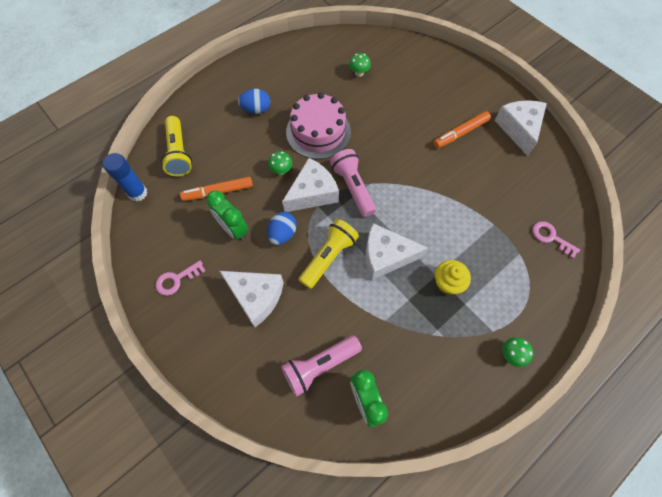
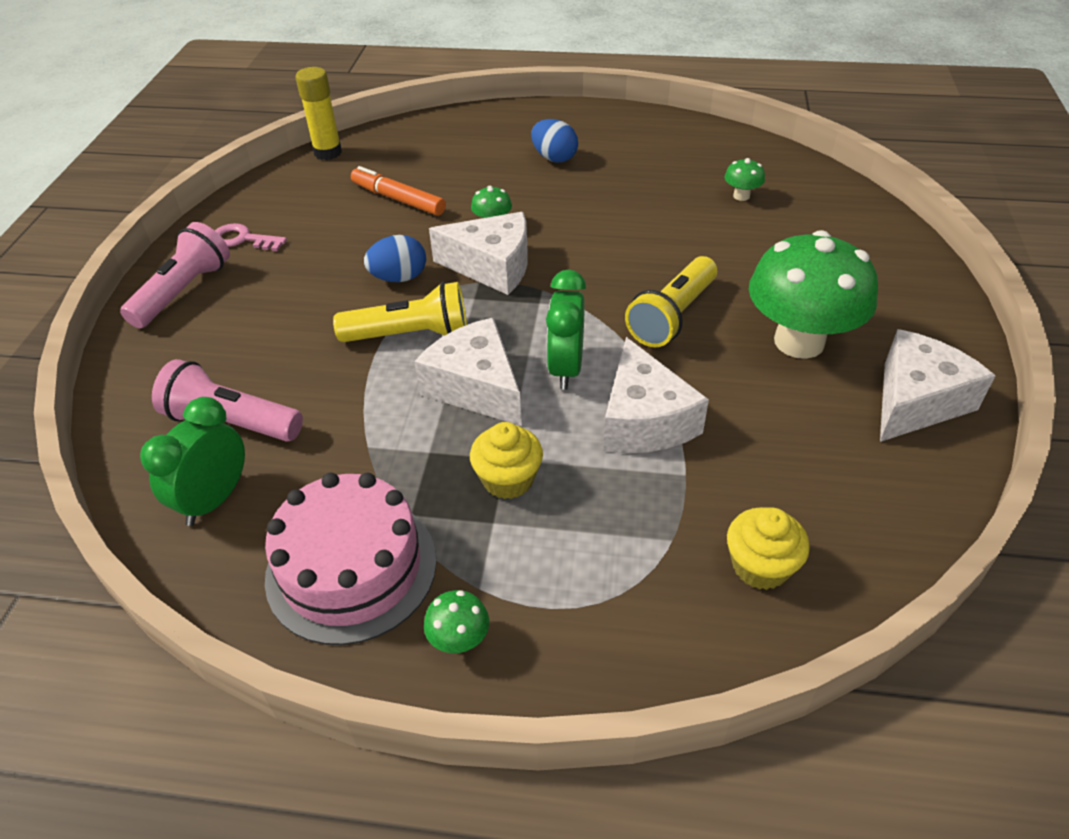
camera: 50 degrees right, 20 degrees down
(138, 193) = (328, 152): blue glue stick -> yellow glue stick
(179, 153) = (415, 146): yellow flashlight -> yellow flashlight (672, 316)
(233, 229) = (359, 238): green clock -> green clock (565, 368)
(256, 297) = (282, 309): white cheese -> white cheese (644, 420)
(318, 132) = (593, 218): pink cake -> pink cake (351, 568)
(353, 187) = (548, 294): pink flashlight -> pink flashlight (183, 291)
(460, 133) = (799, 341): orange marker -> green mushroom
(551, 237) = (760, 566): pink key -> yellow cupcake

